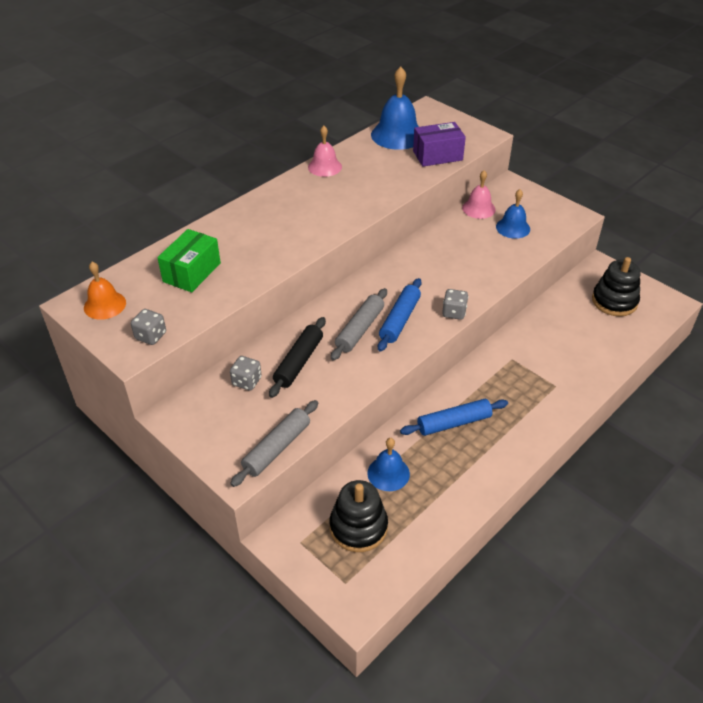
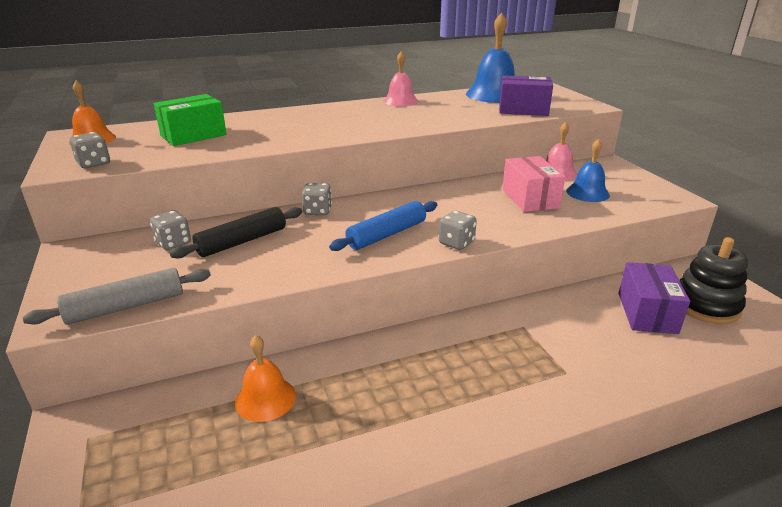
camera: 25 degrees right, 15 degrees down
(327, 311) = (317, 211): none -> grey dice
(358, 527) = (169, 448): black stacking toy -> none
(360, 329) = (335, 232): grey rolling pin -> none
(388, 473) = (265, 398): blue bell -> orange bell
(453, 423) = (395, 370): blue rolling pin -> none
(476, 247) = (530, 198): none -> pink box
(582, 320) = (647, 313): none -> purple box

